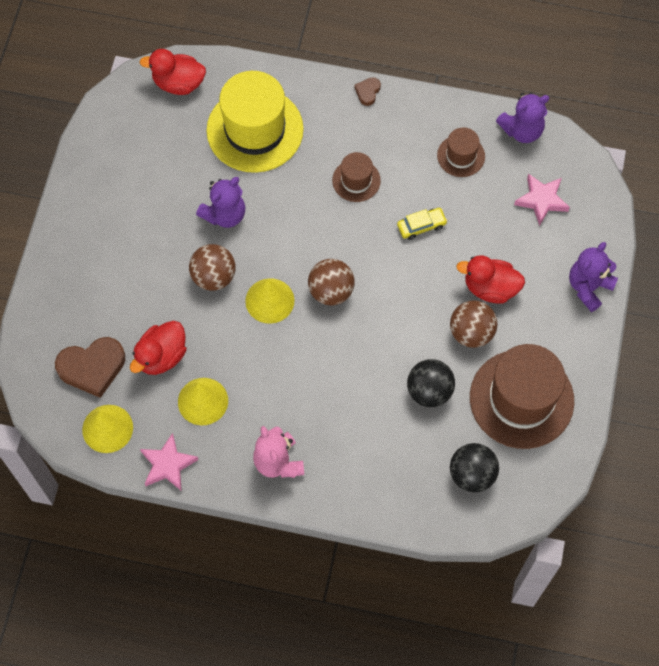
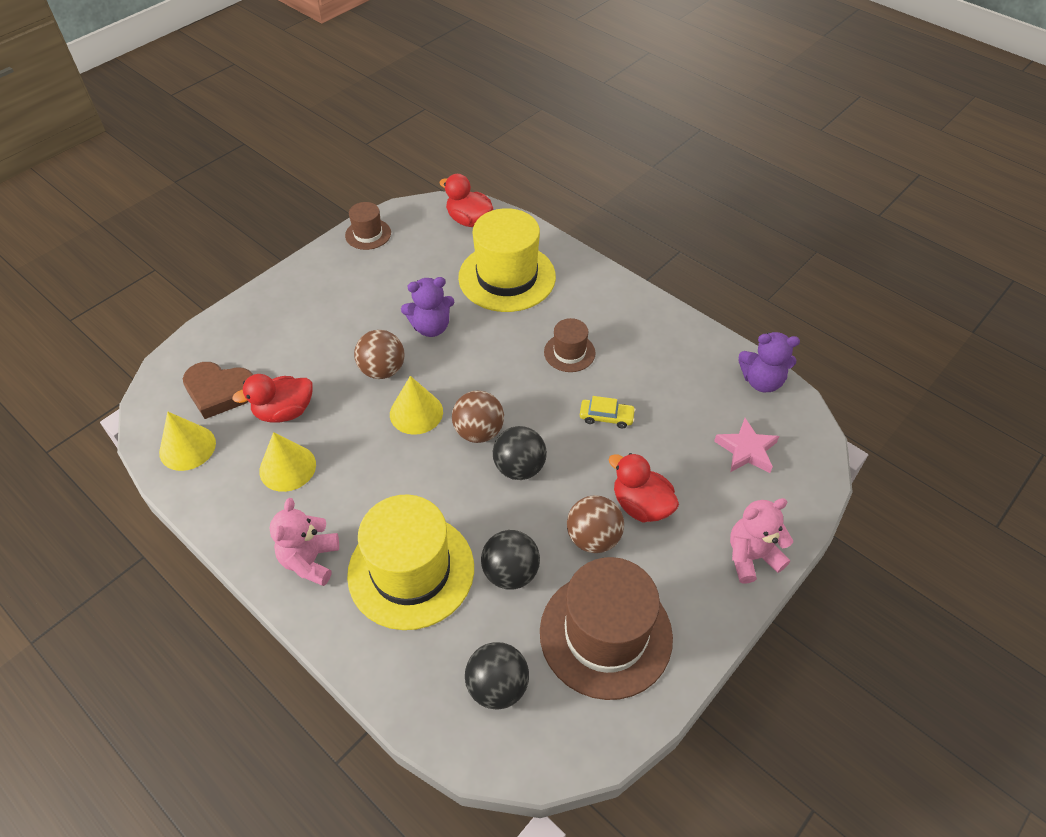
camera: 30 degrees right, 15 degrees down
(168, 464) = (210, 507): pink star -> none
(357, 429) = (411, 570): none -> yellow hat
(367, 92) = (628, 290): brown heart -> none
(382, 305) = (519, 468): none -> black ball
(461, 156) = (685, 376): brown hat -> brown hat (368, 234)
(588, 287) = (751, 556): purple teddy bear -> pink teddy bear

